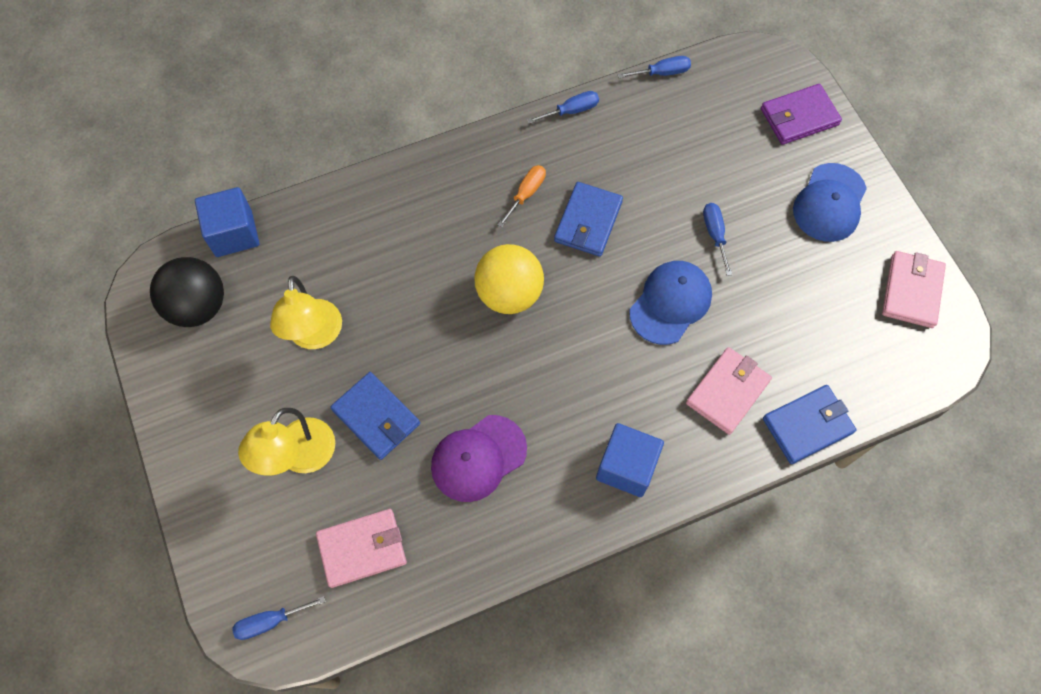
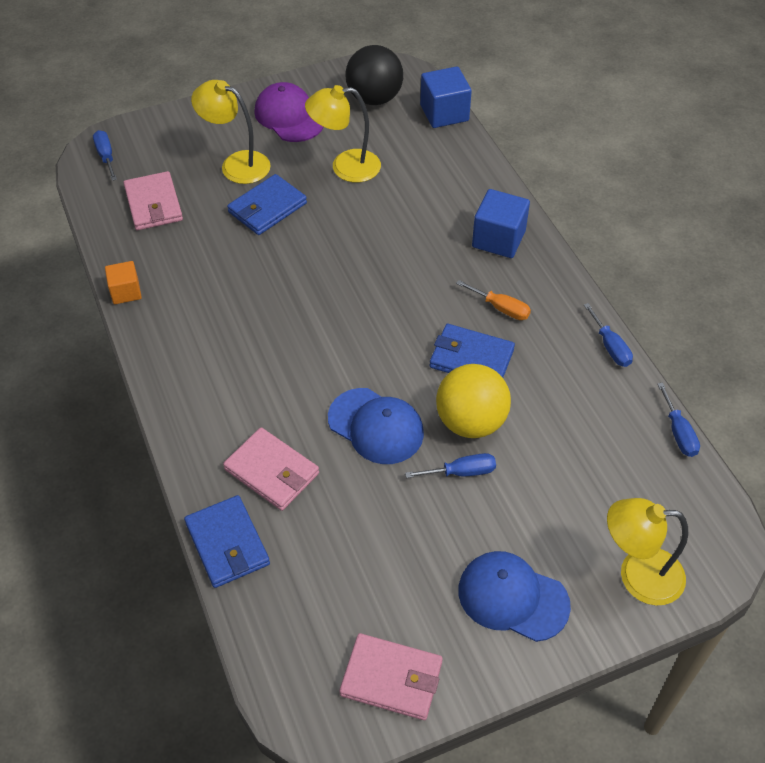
camera: 90 degrees right, 15 degrees down
(478, 458) = (222, 275): purple cap -> purple cap (289, 116)
(503, 562) = (126, 292): none -> orange cube
(509, 294) = (386, 295): yellow ball -> yellow ball (471, 422)
(626, 467) = (201, 382): blue cube -> blue cube (498, 239)
(799, 117) = (637, 575): purple wallet -> yellow lamp

